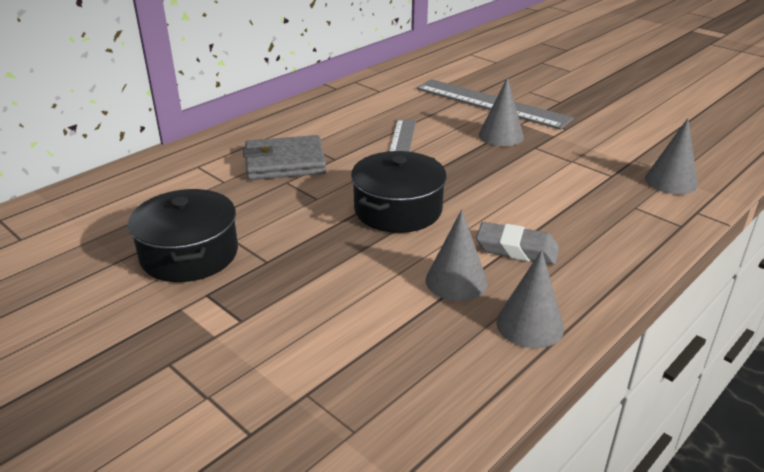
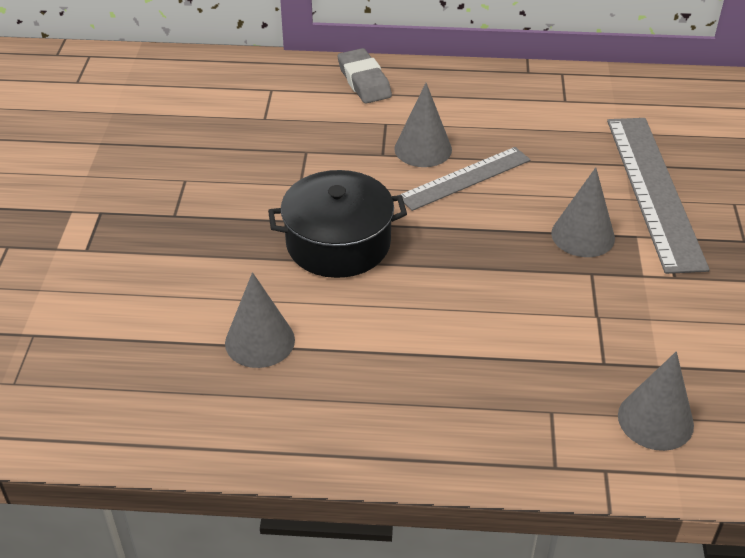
camera: 50 degrees right, 10 degrees up
(189, 254) = (141, 170): black pot -> none
(285, 163) = (337, 131): grey wallet -> none
(516, 249) = (357, 356): grey eraser -> grey eraser (364, 81)
(529, 325) = (239, 422): grey cone -> grey cone (423, 149)

